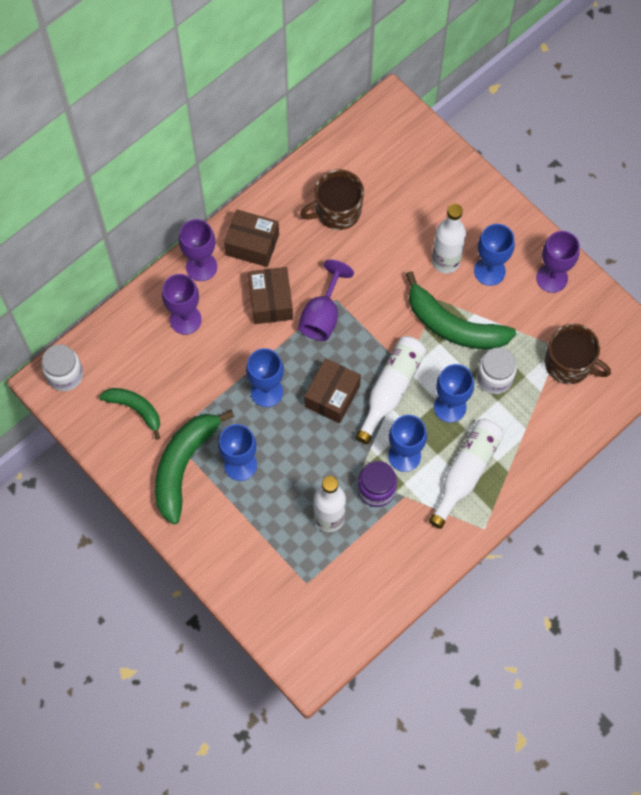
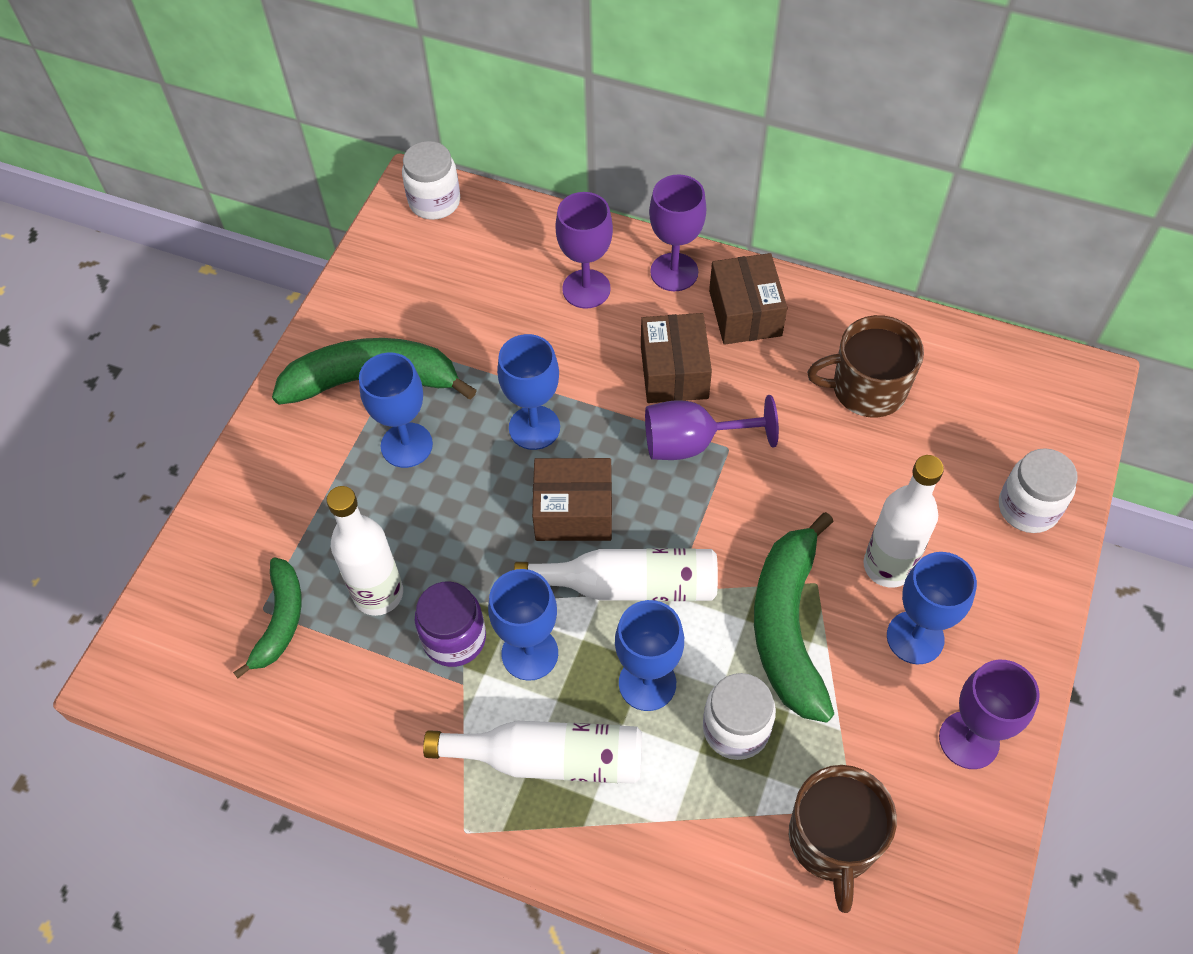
camera: 65 degrees right, 10 degrees down
(135, 409) = (427, 292): green banana -> green banana (280, 620)
(271, 301) = (674, 372): brown box -> brown box turned 60 degrees counterclockwise
(337, 211) = (867, 388): brown mug -> brown mug turned 45 degrees counterclockwise
(448, 178) = (1028, 508): none -> white jar

